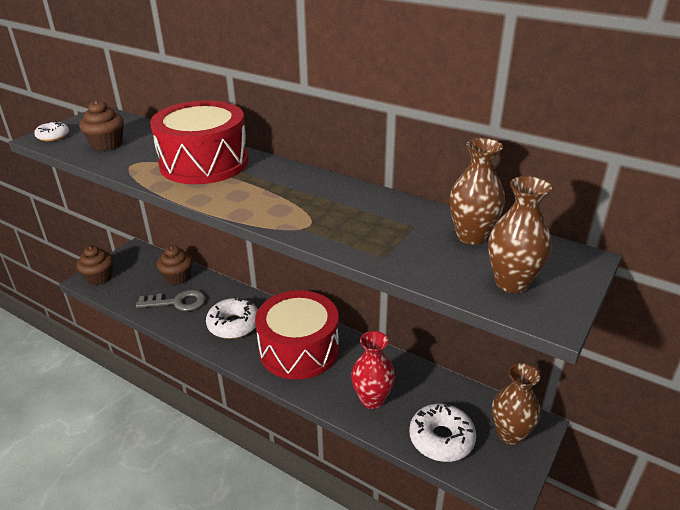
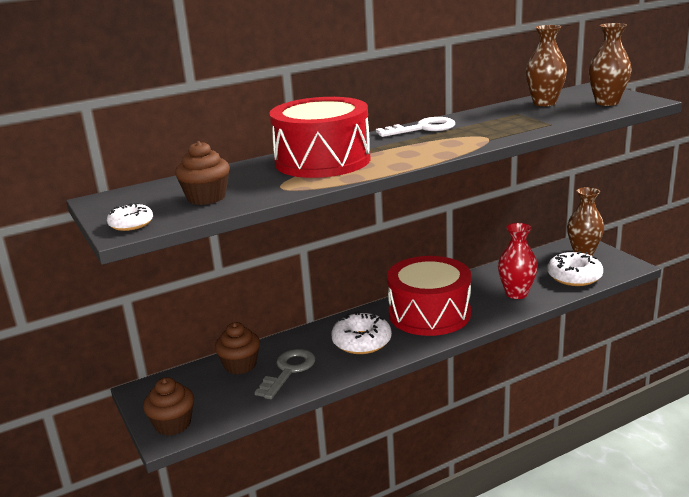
camera: 60 degrees left, 10 degrees down
(321, 185) = (422, 128): none -> white key

